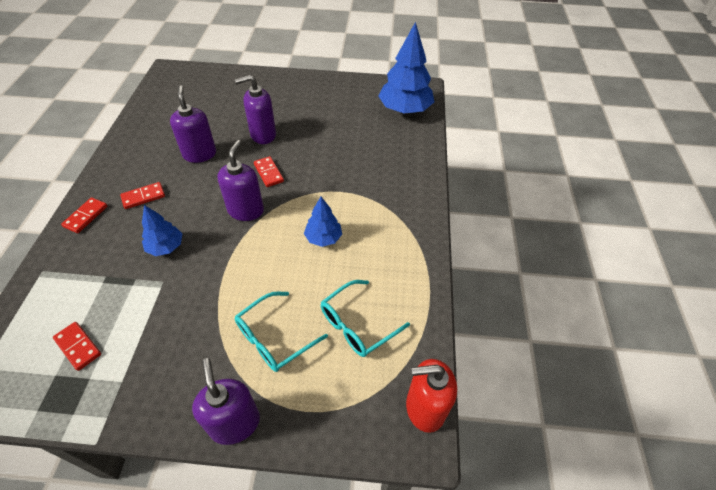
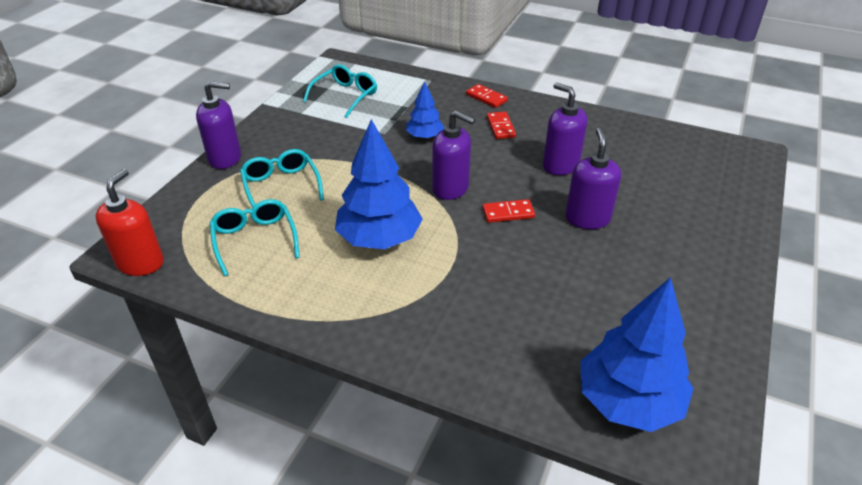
camera: 110 degrees right, 10 degrees down
(78, 347) = (345, 96): red domino -> turquoise glasses
(199, 154) = (560, 165): purple soap dispenser -> purple soap dispenser turned 135 degrees counterclockwise
(323, 238) = (379, 238): blue tree -> blue tree, size x1.87

